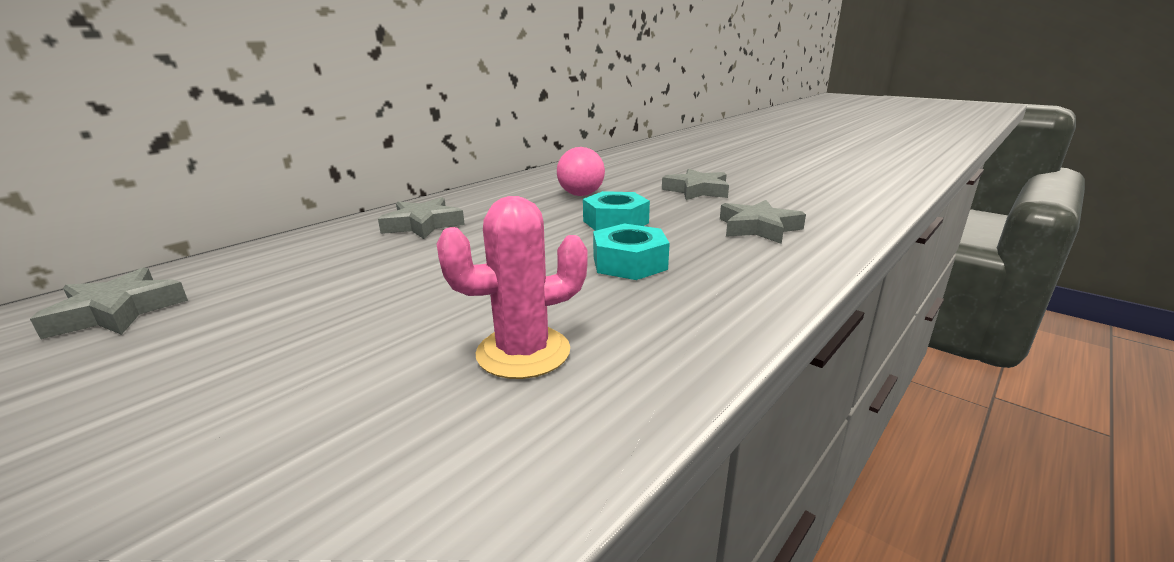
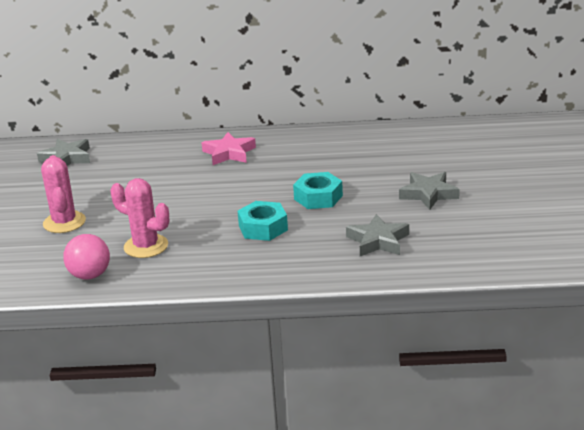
camera: 50 degrees right, 5 degrees up
(271, 399) = (64, 222): none -> pink cactus
(423, 225) = (229, 153): grey star -> pink star
(581, 195) = (351, 164): pink ball -> pink ball (90, 275)

